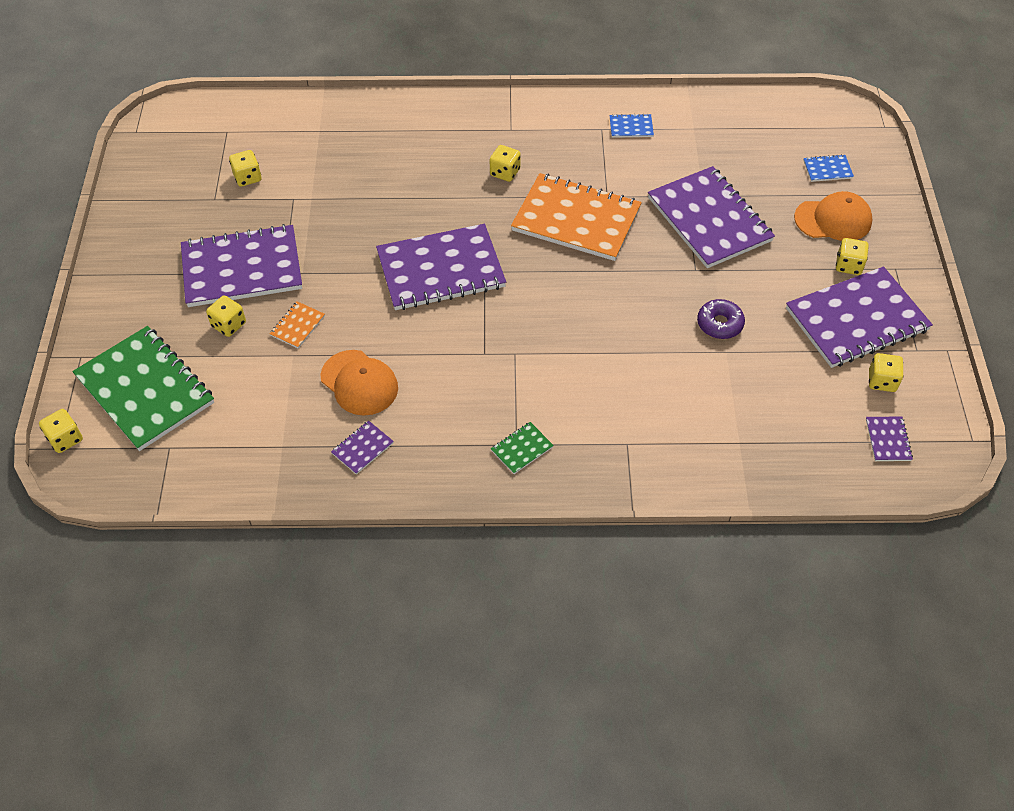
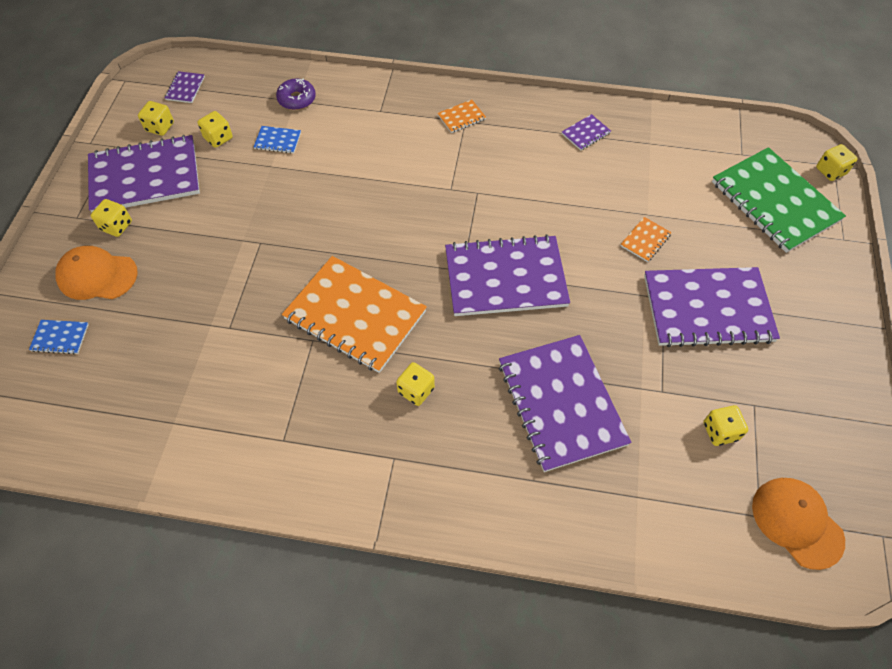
camera: 170 degrees left, 5 degrees up
(229, 325) = (711, 250): yellow dice -> yellow dice (218, 138)
(359, 383) = (587, 182): orange cap -> orange cap (796, 522)
(522, 449) = (461, 117): green notebook -> orange notebook
(631, 127) = (247, 436): blue notebook -> blue notebook (278, 141)
(709, 219) = (219, 294): purple notebook -> purple notebook (561, 403)
(719, 324) = (264, 189): purple donut -> purple donut (297, 99)

